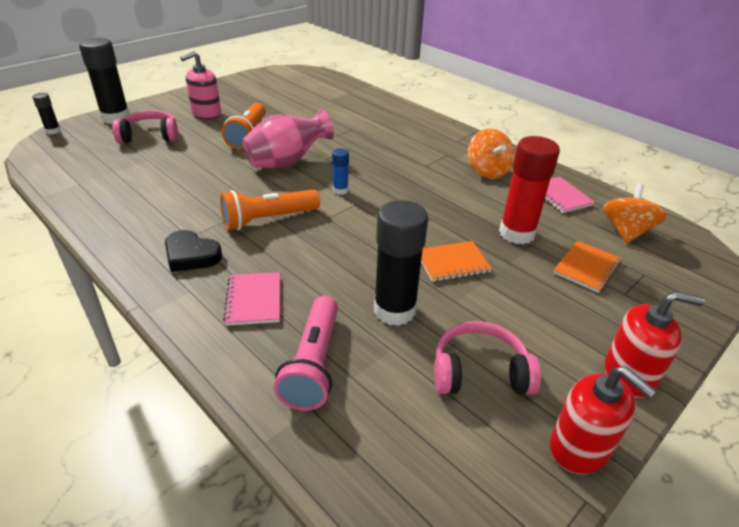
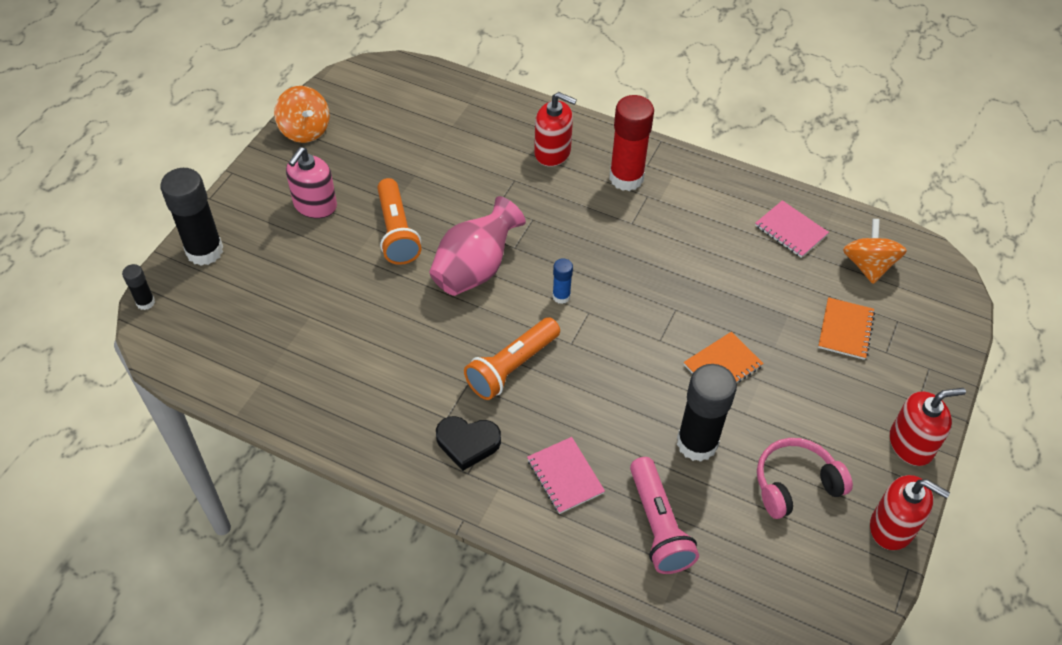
camera: 20 degrees left, 15 degrees up
(150, 136) = (277, 272): pink headphones -> none
(389, 122) = (552, 152): none -> red soap dispenser
(488, 171) = (702, 211): orange spinning top -> orange spinning top (305, 130)
(516, 233) = (767, 303): red glue stick -> red glue stick (626, 178)

